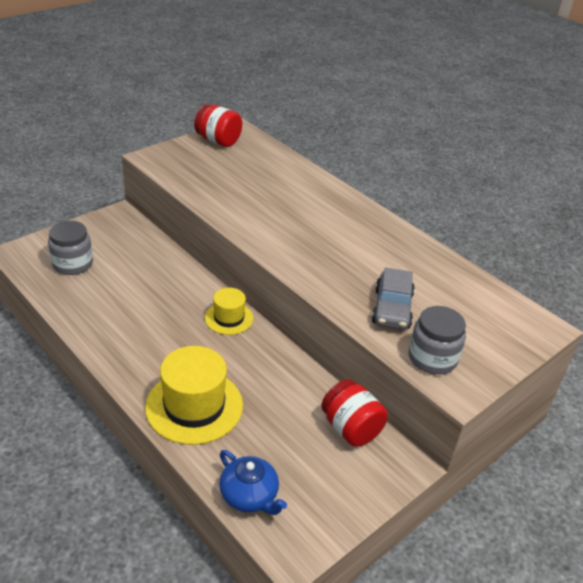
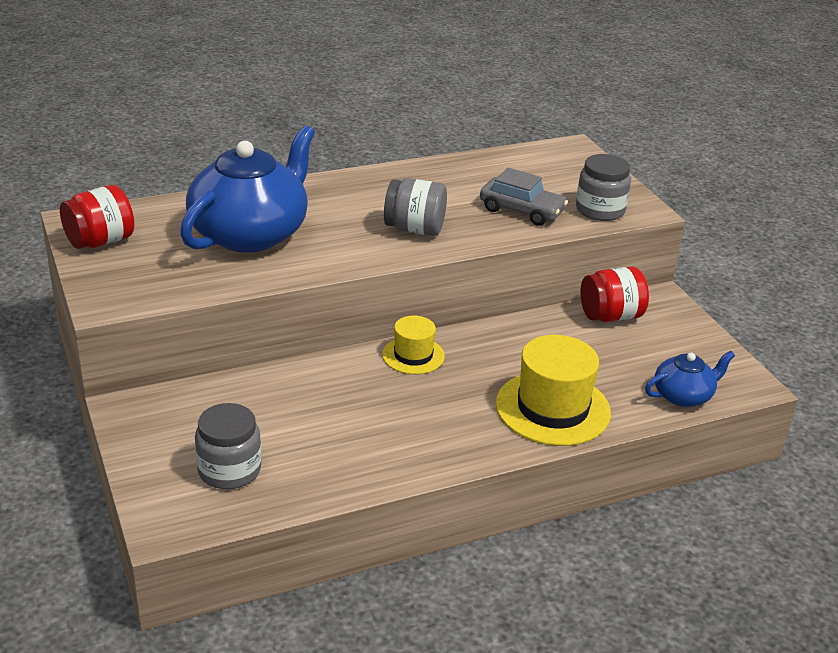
camera: 70 degrees left, 5 degrees down
(262, 188) = (251, 233): none -> blue teapot
(318, 256) = (414, 229): none -> grey jar

